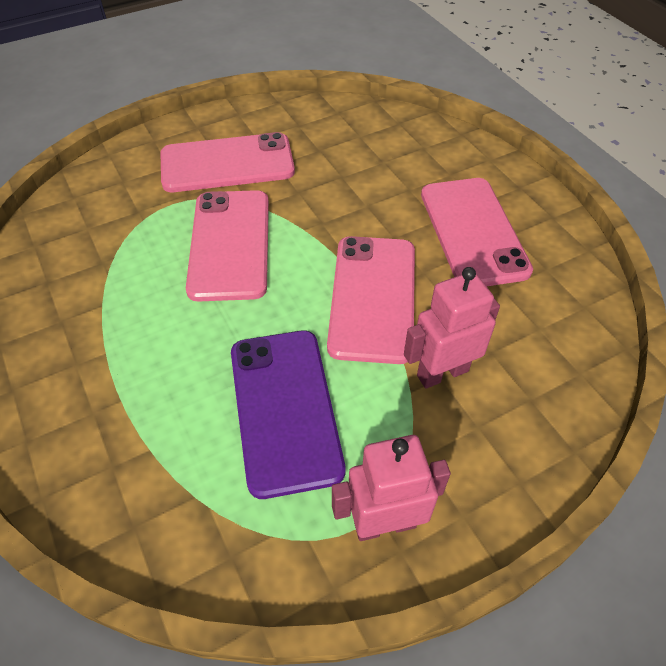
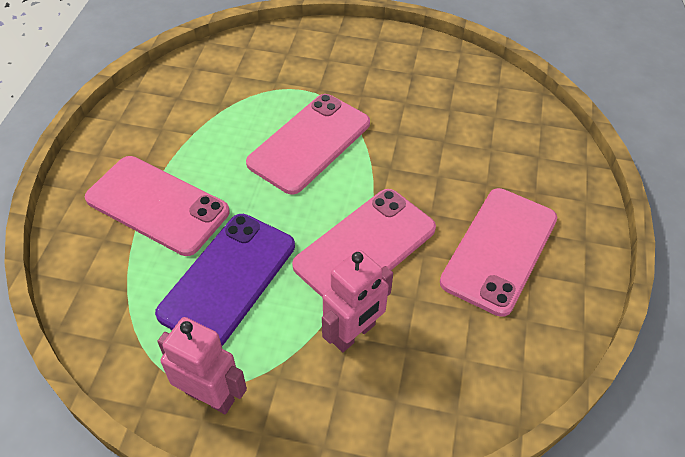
camera: 40 degrees right, 0 degrees up
(227, 163) = (369, 81): pink phone -> pink phone (157, 205)
(442, 373) = (354, 334): pink robot -> pink robot turned 120 degrees clockwise

